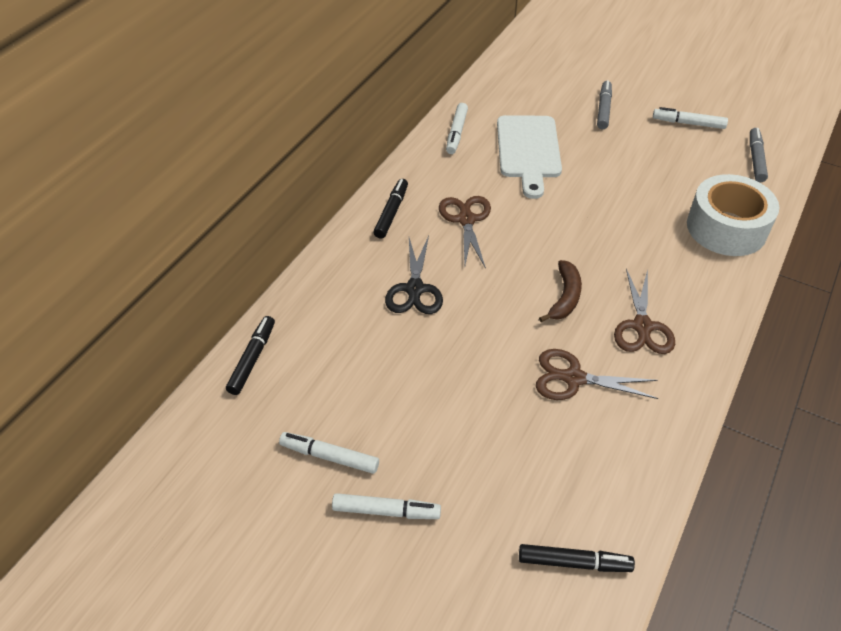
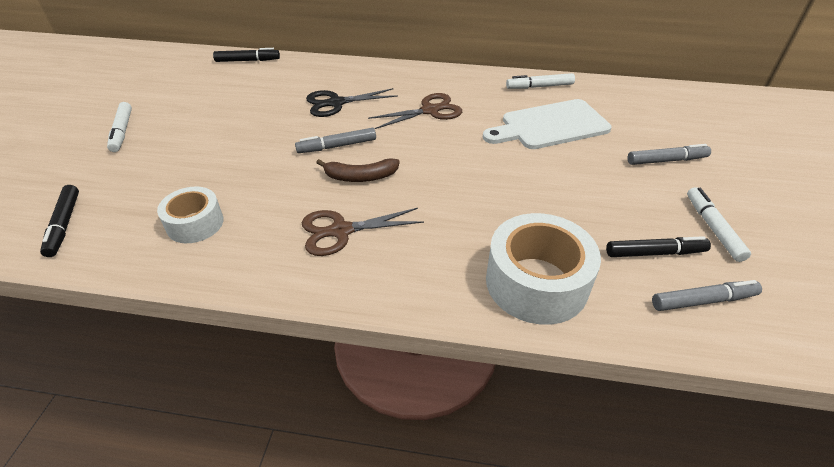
camera: 70 degrees right, 5 degrees down
(329, 456) = (168, 102): white marker -> none
(391, 212) = (416, 78): black marker -> black marker (655, 253)
(504, 304) = (337, 146): none -> grey marker
(574, 378) = (261, 196): brown scissors -> none
(603, 437) = (195, 223): none -> white tape

